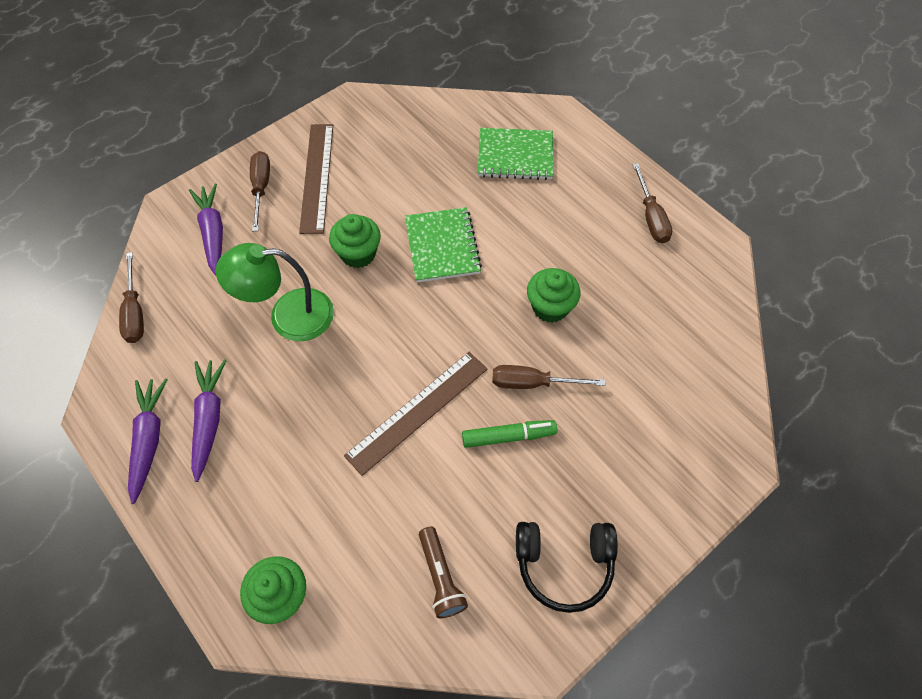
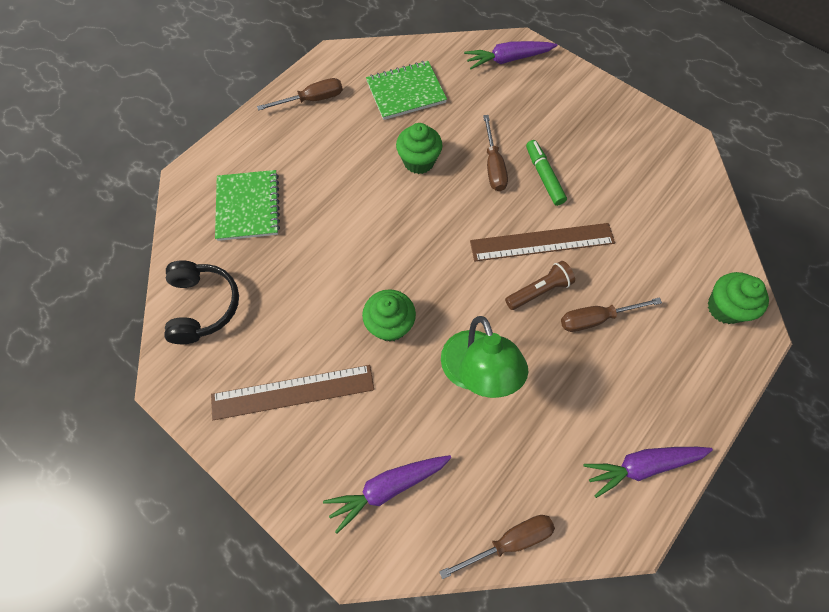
camera: 100 degrees left, 5 degrees up
(209, 420) = (604, 414): purple carrot -> purple carrot (508, 59)
(261, 188) = (316, 451): brown screwdriver -> brown screwdriver (596, 319)
(417, 411) = (542, 242): brown ruler -> brown ruler turned 45 degrees counterclockwise
(440, 577) = (666, 204): brown flashlight -> brown flashlight (539, 291)
(442, 246) = (369, 252): green notebook -> green notebook (406, 92)
(564, 564) = (627, 133): black headphones -> black headphones (203, 306)

